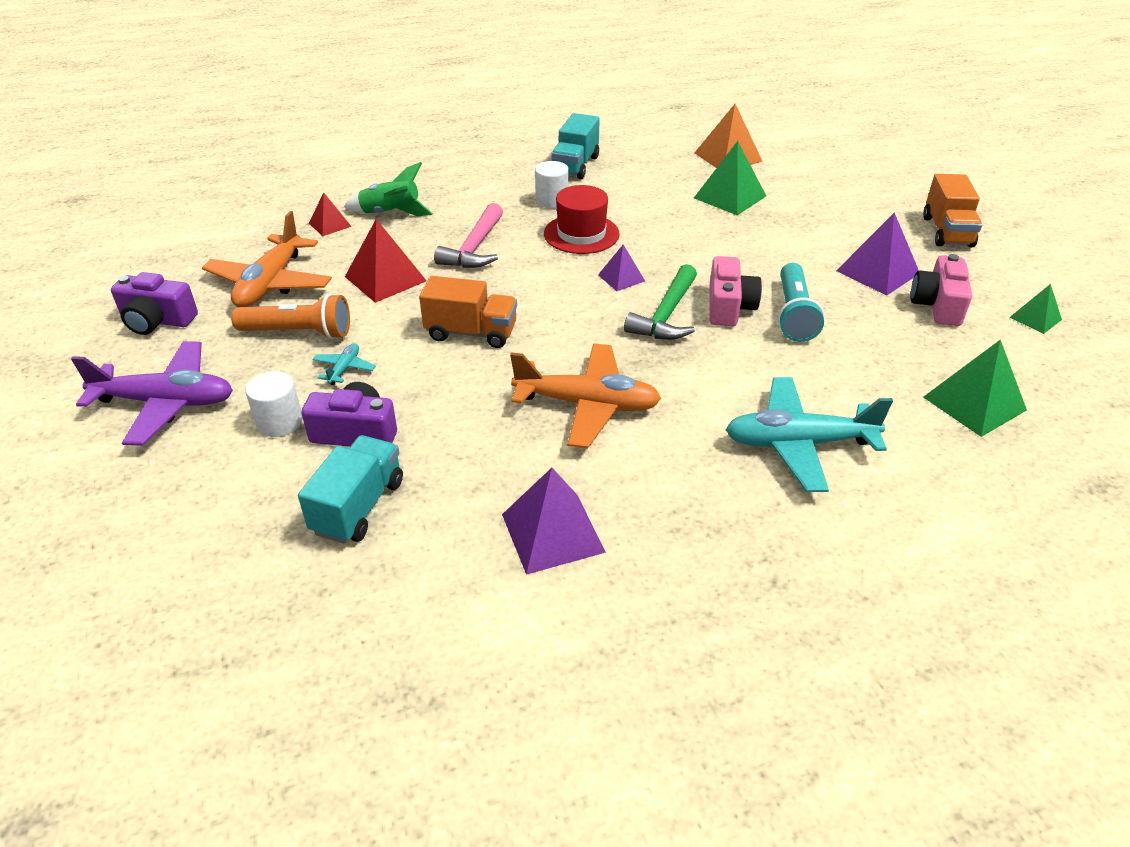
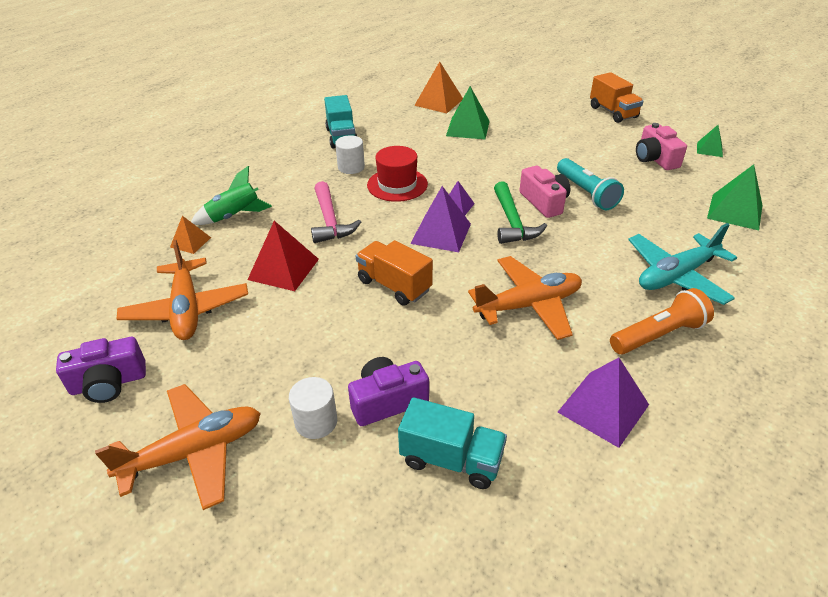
camera: 30 degrees left, 0 degrees up
(166, 402) = (194, 452): purple plane -> orange plane
(298, 332) = (255, 340): orange flashlight -> orange flashlight (658, 335)
(330, 225) = (190, 242): red pyramid -> orange pyramid
(344, 369) = (325, 354): turquoise plane -> none
(358, 506) = (451, 459): turquoise truck -> turquoise truck turned 120 degrees clockwise
(471, 332) = (394, 285): orange truck -> orange truck turned 120 degrees counterclockwise
(877, 272) = (603, 149): purple pyramid -> purple pyramid (441, 233)

